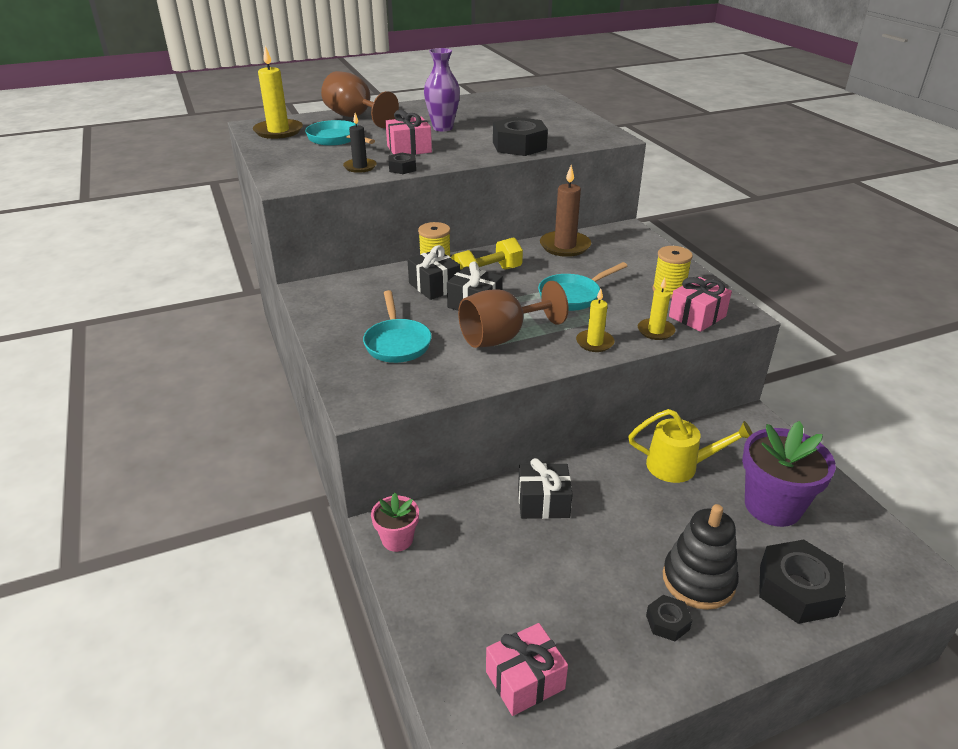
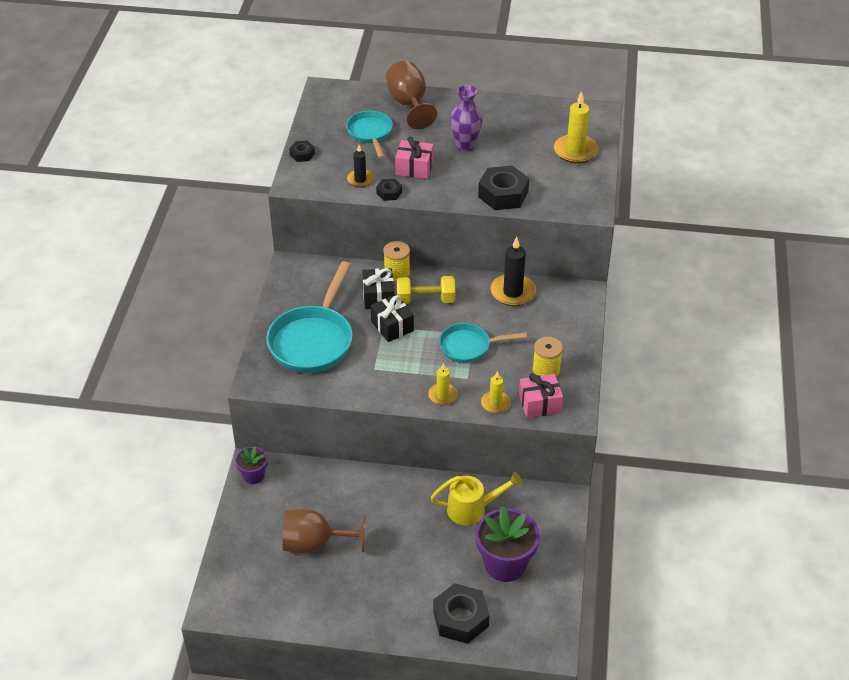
camera: 30 degrees right, 10 degrees up
(278, 131) = (335, 106): yellow candle -> yellow candle (575, 151)
(397, 343) = (313, 340): turquoise pan -> turquoise pan, size x1.69
(397, 539) = (253, 475): pink flower pot -> purple flower pot
(502, 337) = (385, 364): brown goblet -> brown goblet (315, 544)
(525, 680) = (261, 587): pink gift -> none
(543, 502) = (359, 492): black gift -> none
(565, 246) = (513, 292): brown candle -> black candle
(667, 622) = (365, 597): black nut -> black nut (302, 154)
(680, 466) = (472, 509): yellow watering can -> yellow watering can turned 45 degrees counterclockwise
(698, 580) = (407, 584): black stacking toy -> none

